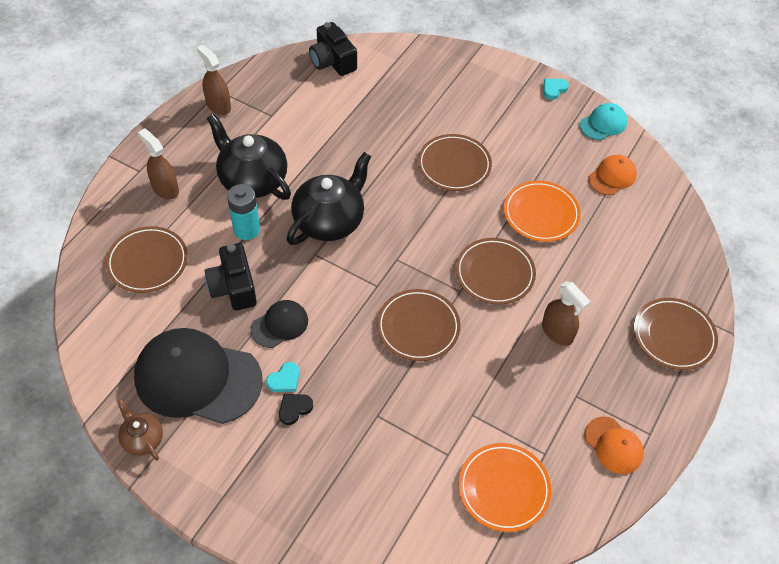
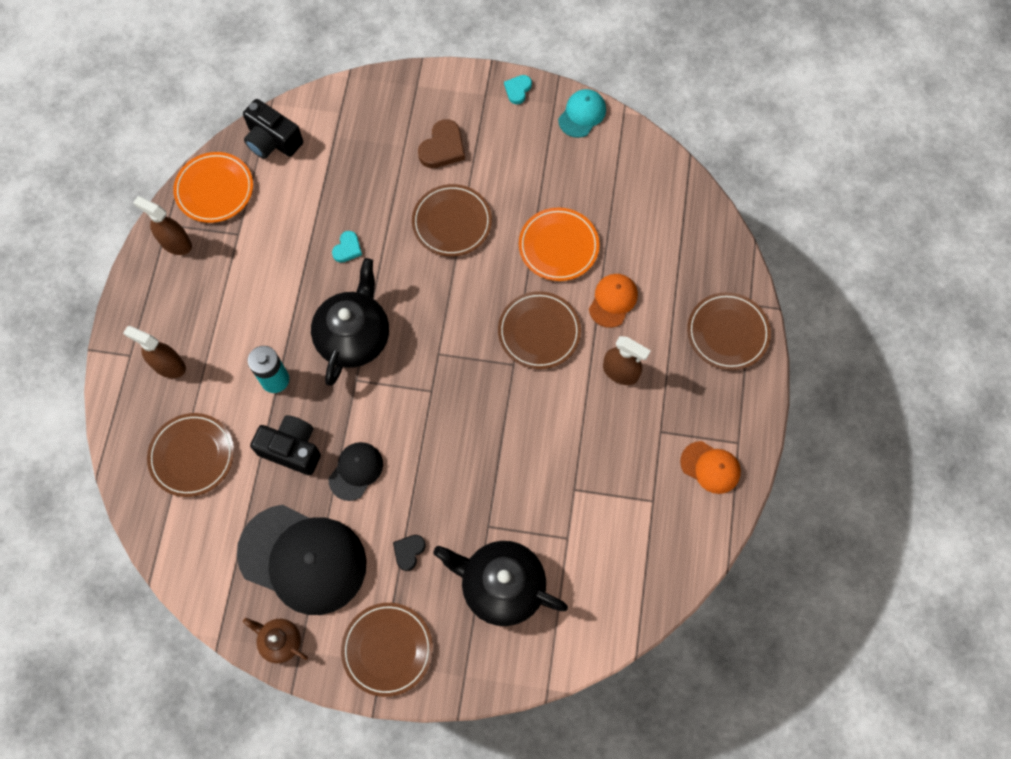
camera: 20 degrees left, 15 degrees up
(197, 378) = (303, 559): black cap -> black cap turned 150 degrees counterclockwise
(233, 287) = (292, 449): black camera -> black camera turned 150 degrees clockwise
(252, 180) = (254, 320): black teapot -> black teapot (501, 586)
(284, 380) = (386, 526): turquoise heart -> turquoise heart (347, 248)
(418, 327) = (489, 419): brown plate -> brown plate (387, 649)
(471, 109) = (443, 147): none -> brown heart
(504, 488) = (629, 550): orange plate -> orange plate (214, 189)
(612, 177) = (612, 176): orange cap -> orange cap (613, 301)

